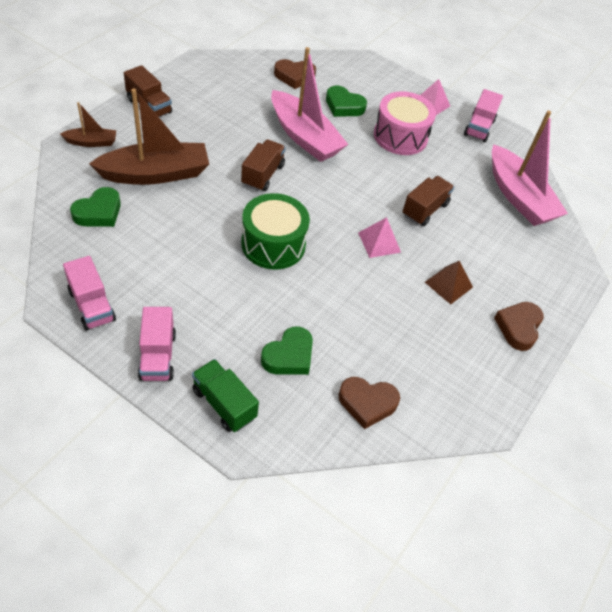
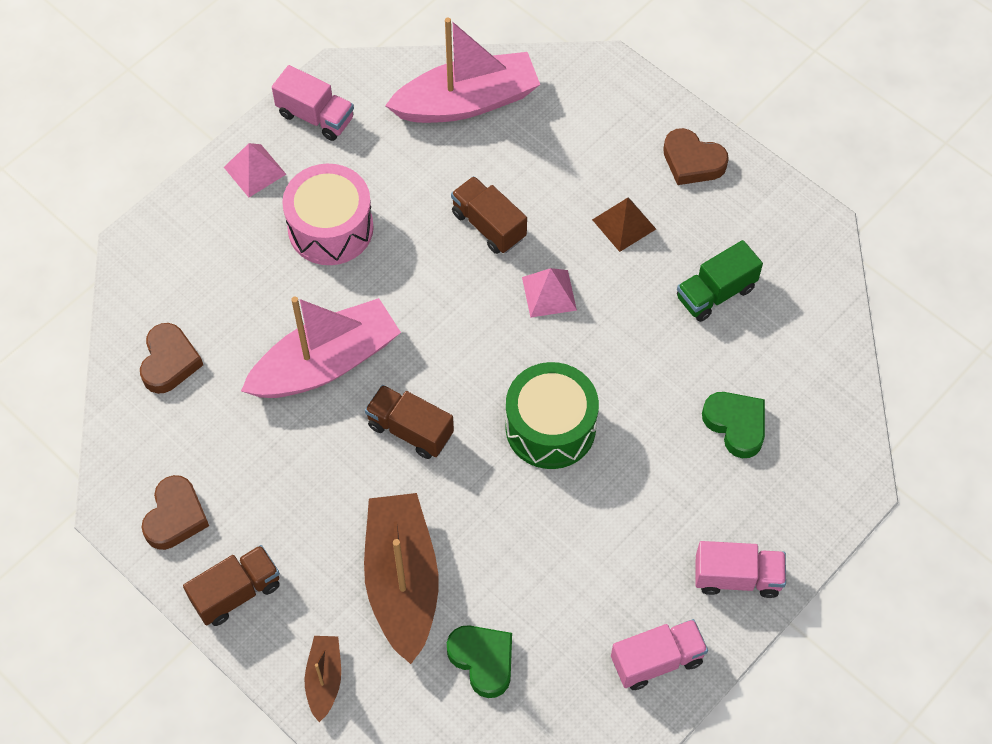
camera: 75 degrees left, 10 degrees up
(224, 404) = (804, 503): green truck -> green truck (715, 293)
(343, 106) = (252, 297): green heart -> none
(367, 403) = (801, 347): brown heart -> brown heart (175, 516)

